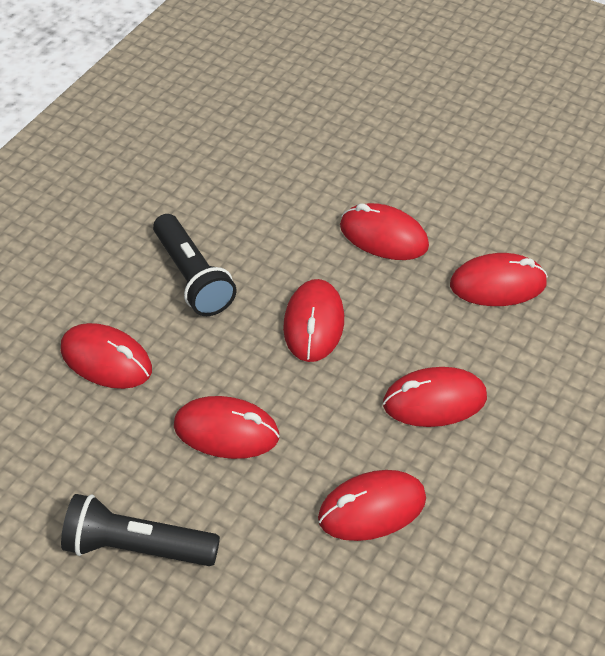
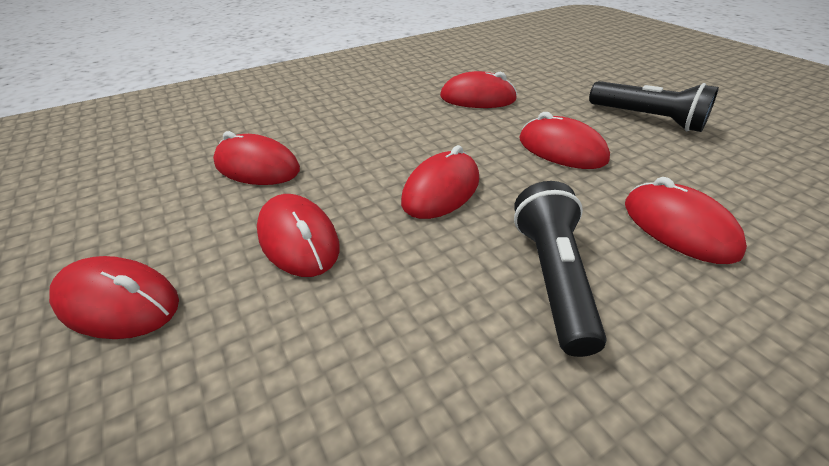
camera: 150 degrees left, 10 degrees down
(434, 401) = (391, 124): red mouse -> red mouse (118, 302)

